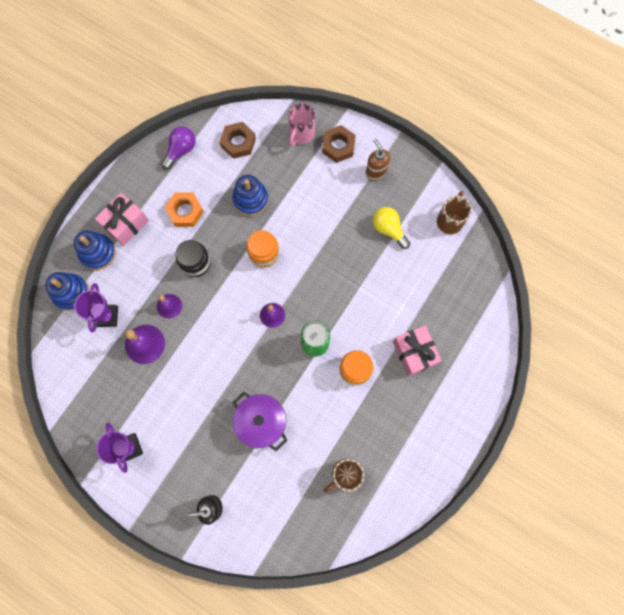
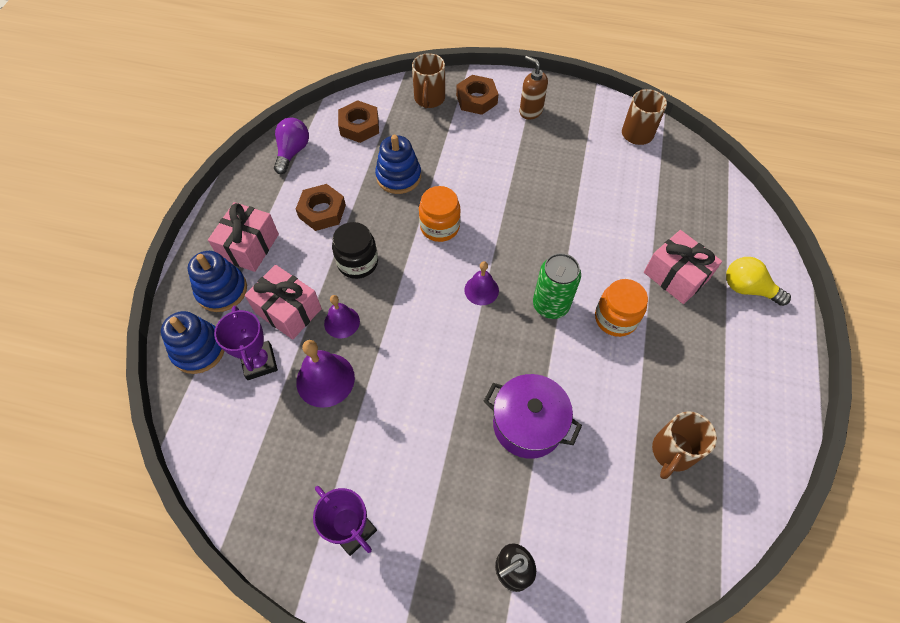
camera: 20 degrees left, 15 degrees down
(137, 284) = (288, 310): none -> pink gift
(185, 211) = (322, 211): orange nut -> brown nut
(301, 134) = (429, 99): pink mug -> brown mug
(388, 229) = (574, 160): yellow light bulb -> yellow light bulb (747, 288)

